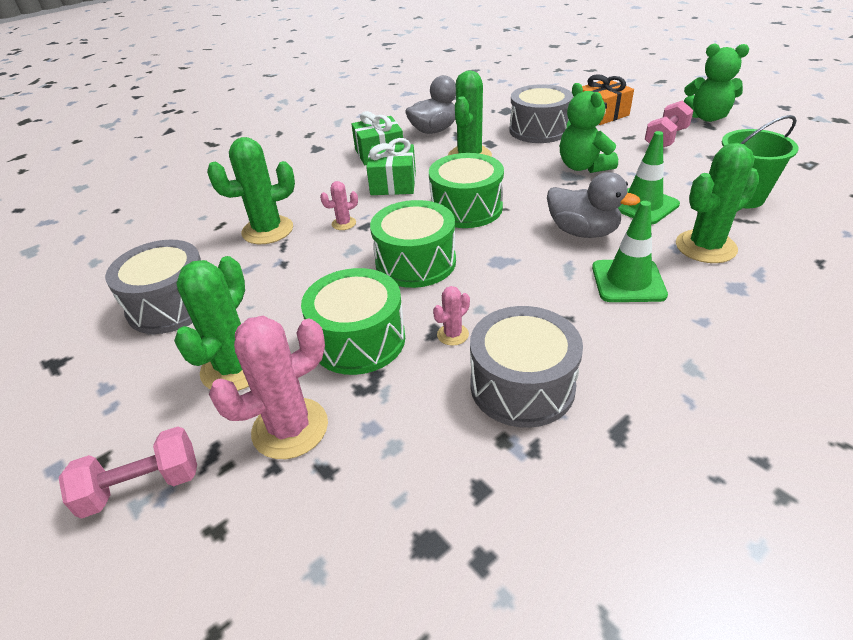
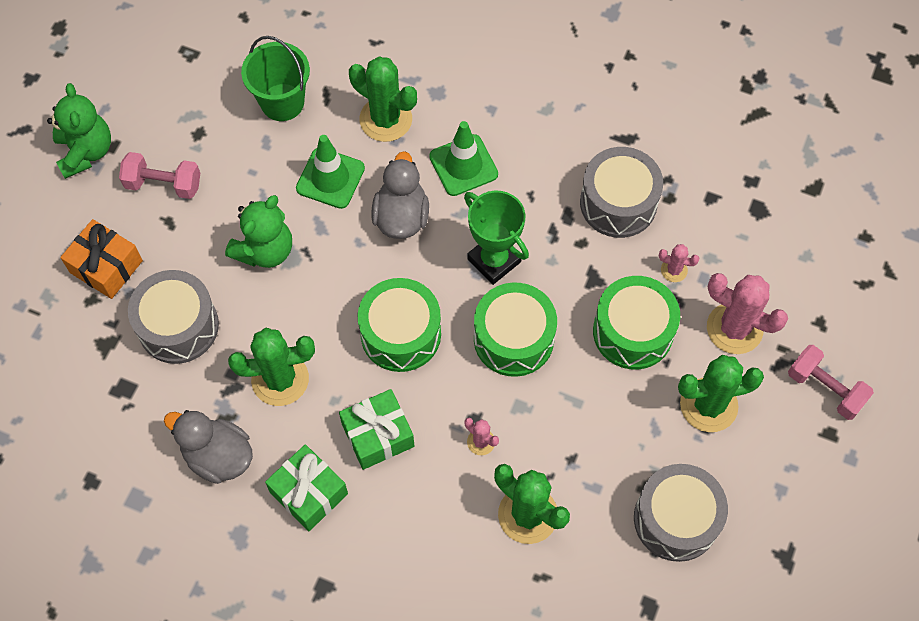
camera: 120 degrees left, 25 degrees up
(453, 334) = (591, 267): pink cactus -> pink cactus (674, 270)
(503, 272) = (494, 260): none -> green trophy

